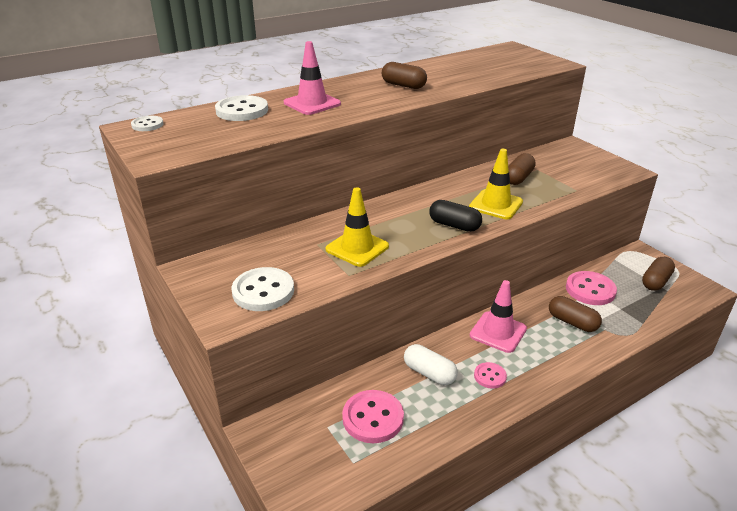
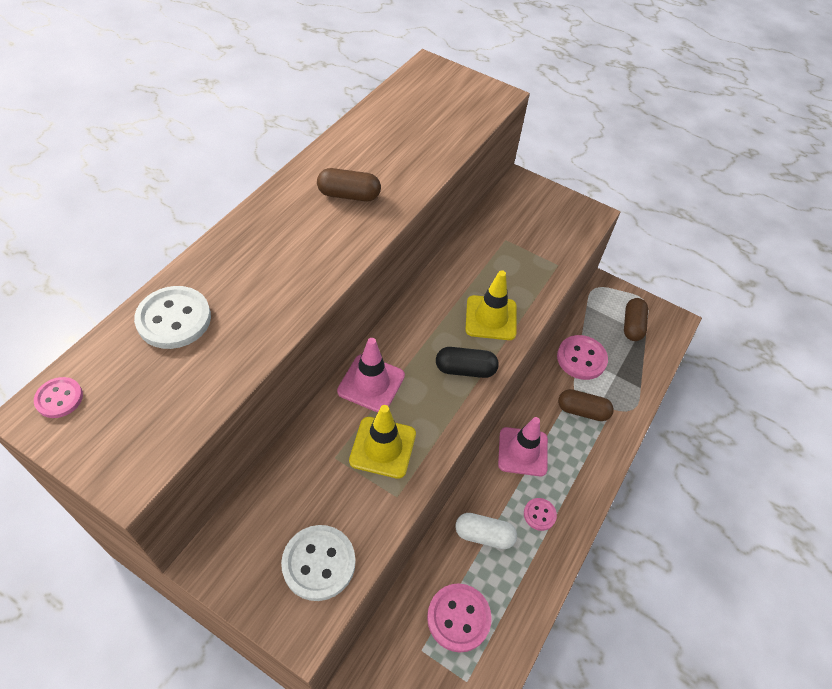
camera: 30 degrees left, 20 degrees up
(147, 125) = (59, 398): white button -> pink button
(312, 103) = (258, 273): pink traffic cone -> pink traffic cone (371, 383)
(518, 178) = (493, 262): brown capsule -> none

